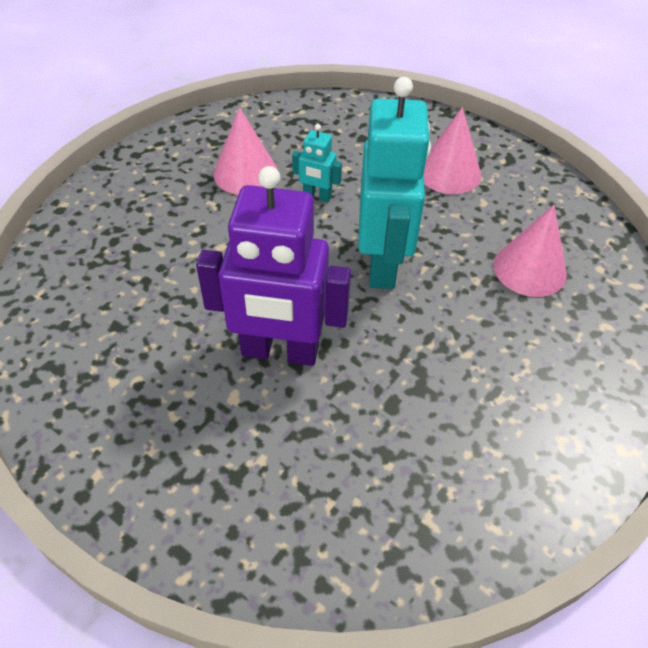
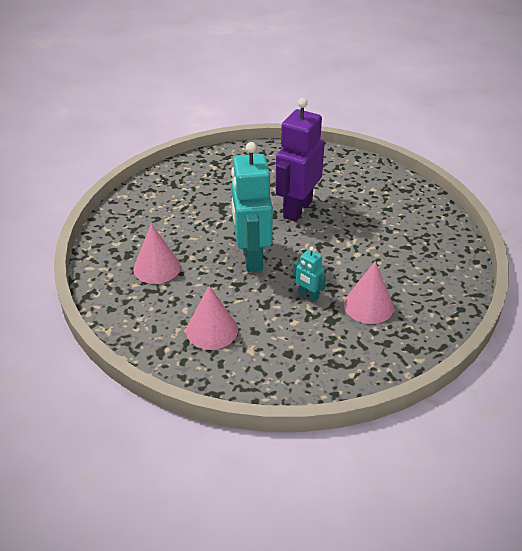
camera: 170 degrees right, 10 degrees down
(280, 352) = (297, 209): purple robot -> purple robot turned 60 degrees counterclockwise
(317, 196) = (308, 295): turquoise robot -> turquoise robot turned 150 degrees counterclockwise

